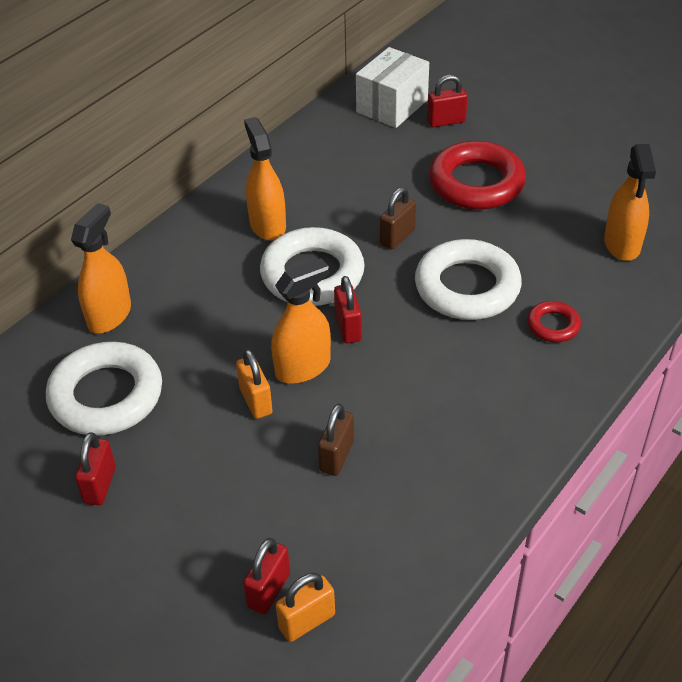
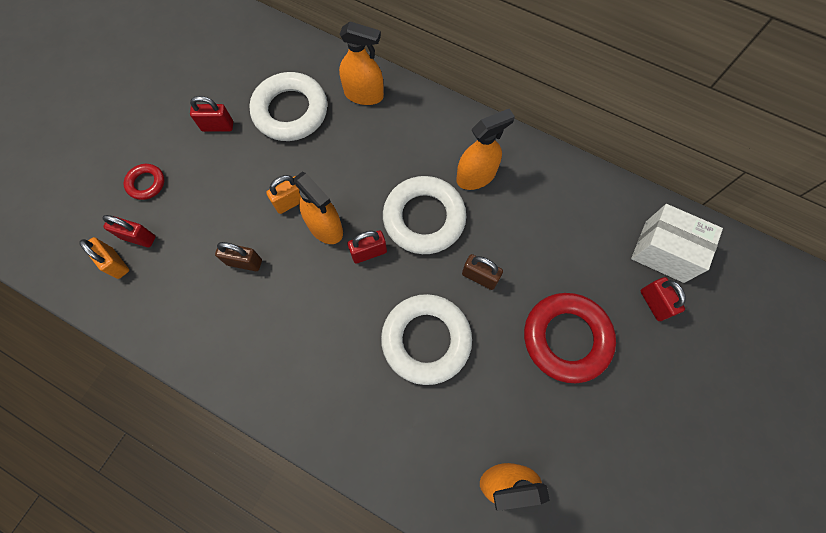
camera: 80 degrees right, 25 degrees up
(553, 325) = (389, 415): red ring -> red ring (146, 183)

